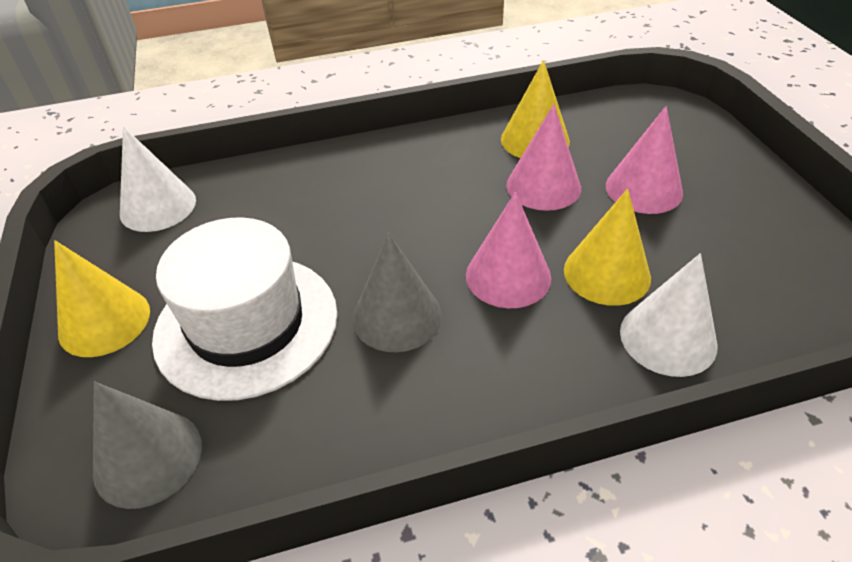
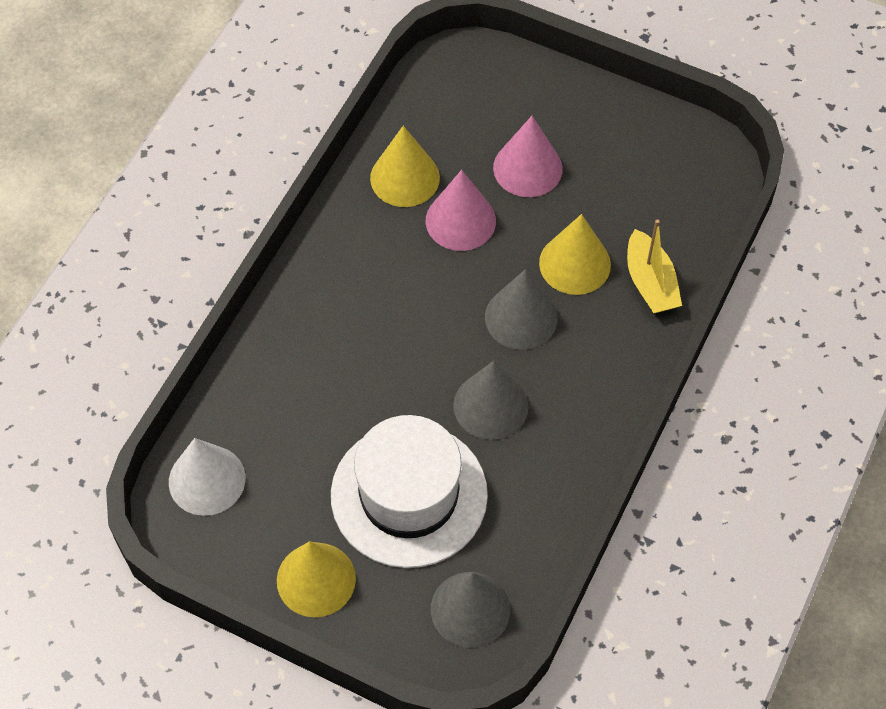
camera: 50 degrees left, 15 degrees up
(508, 276) = (521, 317): pink cone -> grey cone
(668, 338) = (650, 282): white cone -> yellow boat

